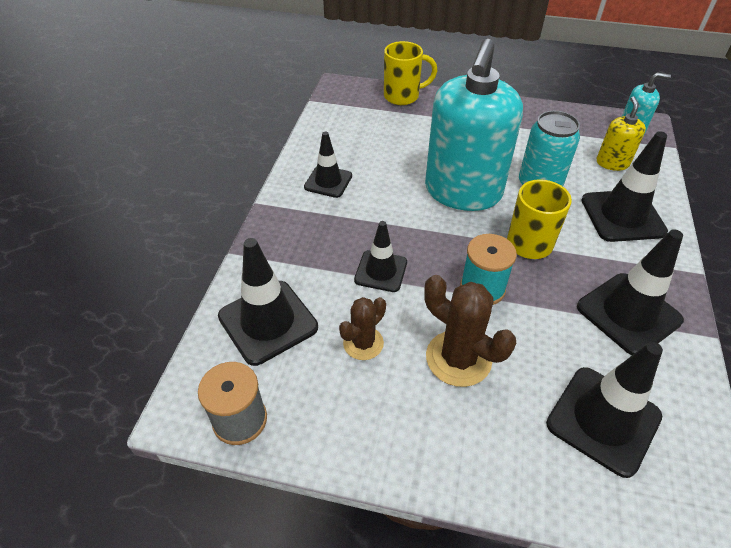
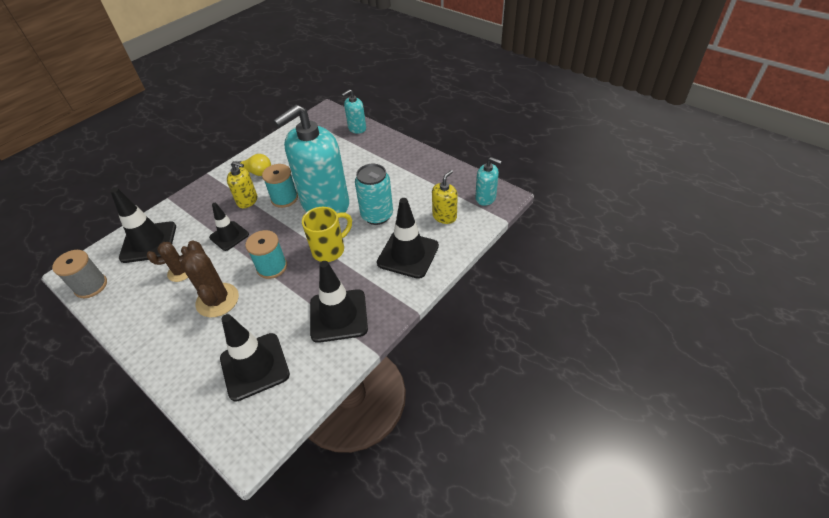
camera: 30 degrees right, 0 degrees up
(328, 181) = (256, 172): black traffic cone -> yellow light bulb
(356, 219) = (247, 201): none -> yellow soap dispenser
(403, 96) = (357, 128): yellow mug -> turquoise soap dispenser
(403, 201) = (284, 198): none -> turquoise spool

